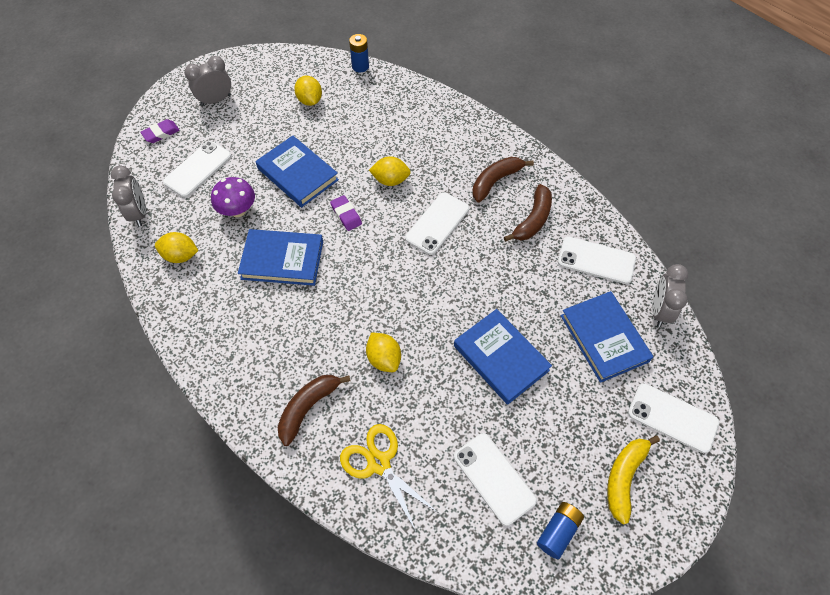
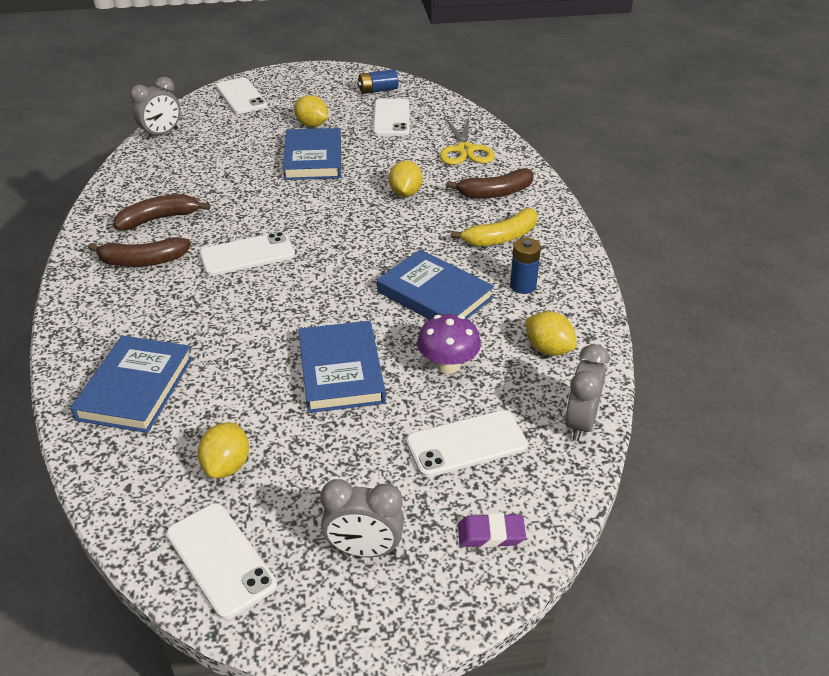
camera: 145 degrees left, 20 degrees down
(346, 215) = (328, 303): purple eraser -> none
(360, 66) = (96, 482): blue battery -> blue battery (523, 286)
(390, 180) = (244, 313): yellow lemon -> yellow lemon (312, 125)
(596, 260) = (155, 174): white phone -> white phone (220, 559)
(604, 338) = (224, 138): blue book -> blue book (136, 388)
(624, 478) = (309, 91): yellow banana -> yellow banana (501, 237)

